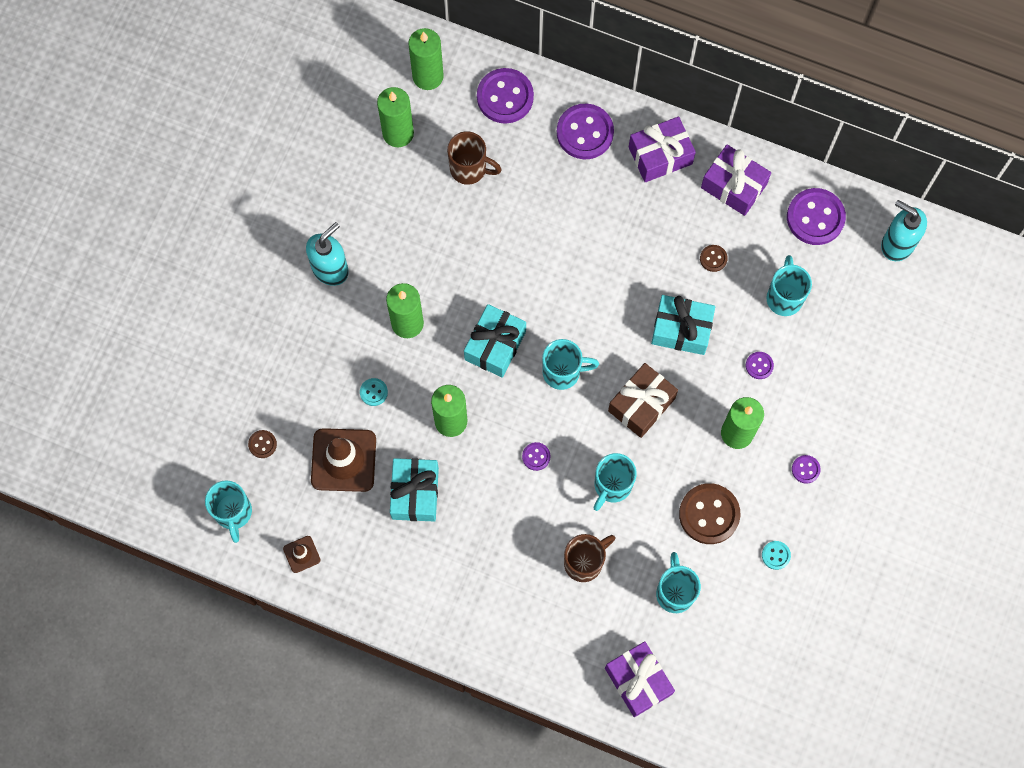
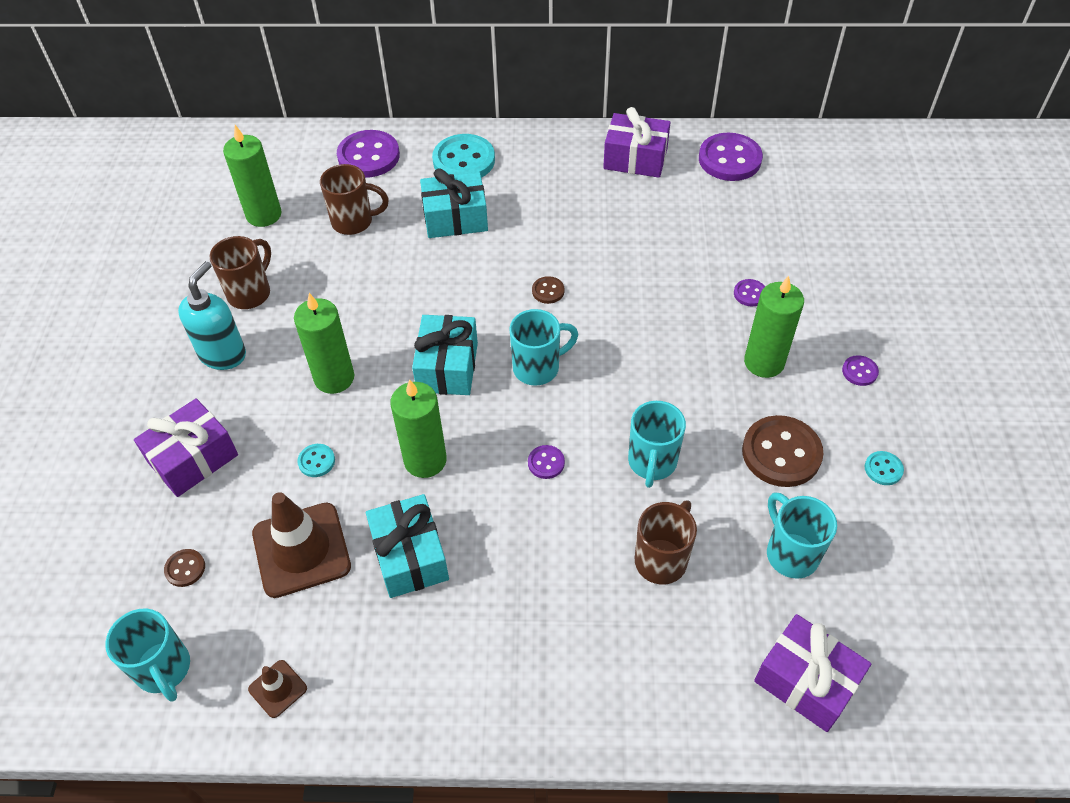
camera: 20 degrees left, 20 degrees down
(366, 215) = (250, 293): none -> brown mug
(428, 76) = (280, 162): green candle -> none
(585, 132) = (464, 160): purple button -> turquoise button
(641, 404) = (643, 370): brown gift -> none
(660, 155) = (549, 156): purple gift -> purple gift (193, 459)
(681, 329) = (649, 288): turquoise gift -> turquoise gift (455, 218)
(713, 258) = (648, 219): brown button -> brown button (548, 291)
(784, 297) = (739, 229): turquoise mug -> none
(897, 244) = (821, 156): turquoise soap dispenser -> none

